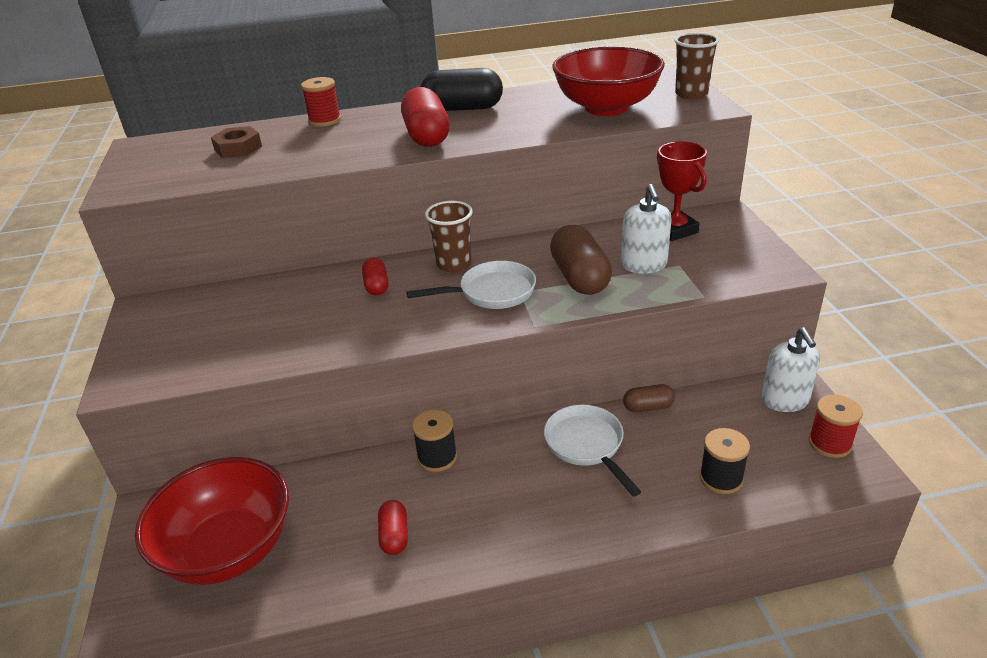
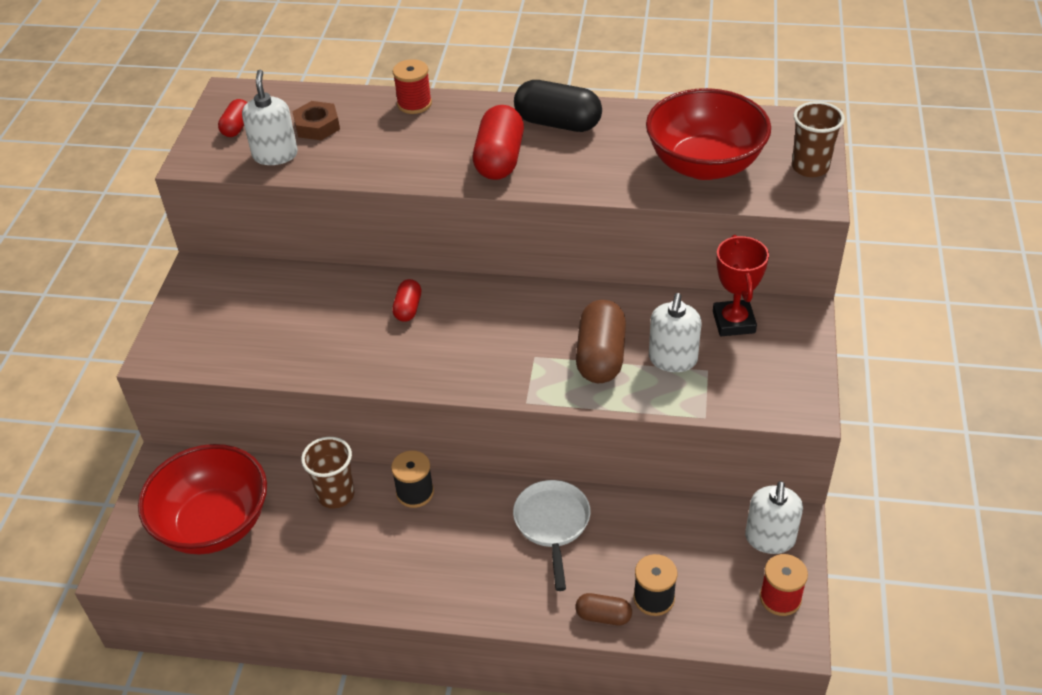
camera: 20 degrees right, 10 degrees up
(204, 172) = (275, 155): none -> white soap dispenser
(394, 536) = (347, 556): red capsule -> red capsule (237, 127)
(454, 264) = (491, 302): brown cup -> brown cup (336, 494)
(491, 292) = (508, 349): white pan -> none
(648, 407) = (632, 503): brown capsule -> brown capsule (603, 616)

